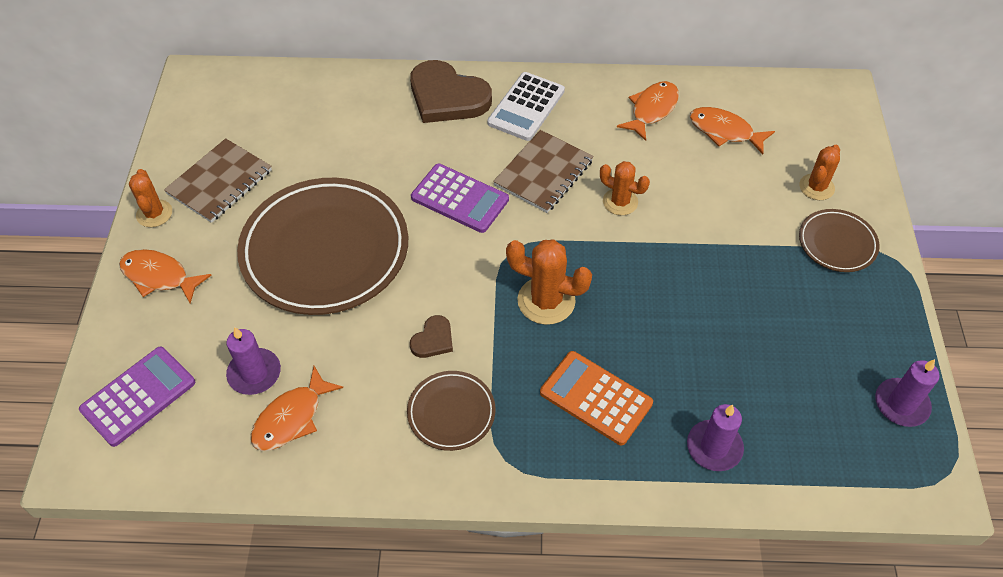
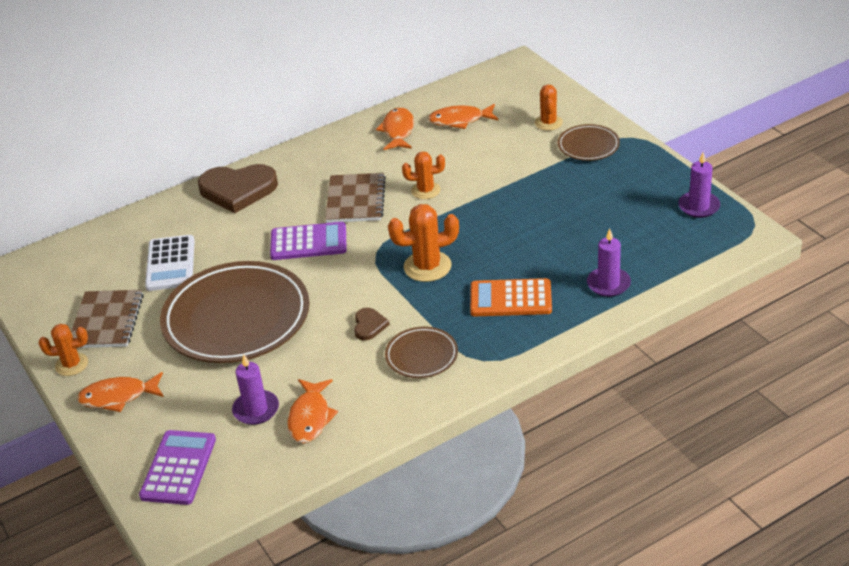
camera: 30 degrees left, 15 degrees down
(154, 213) = (71, 364): orange cactus -> orange cactus turned 45 degrees counterclockwise
(526, 107) = (305, 169): white calculator -> white calculator (170, 264)

